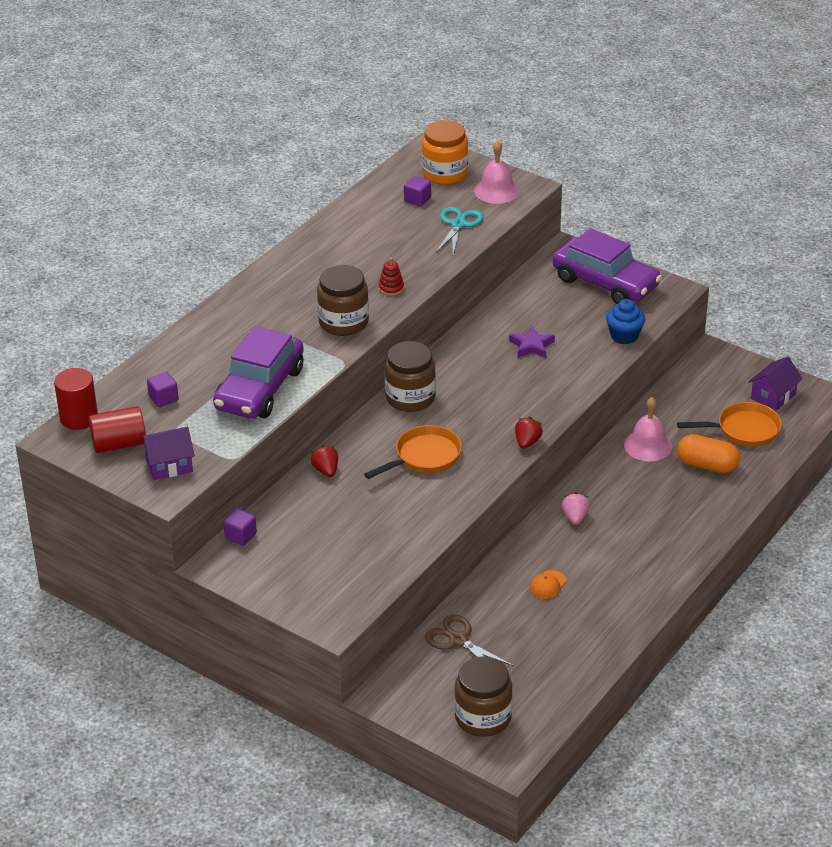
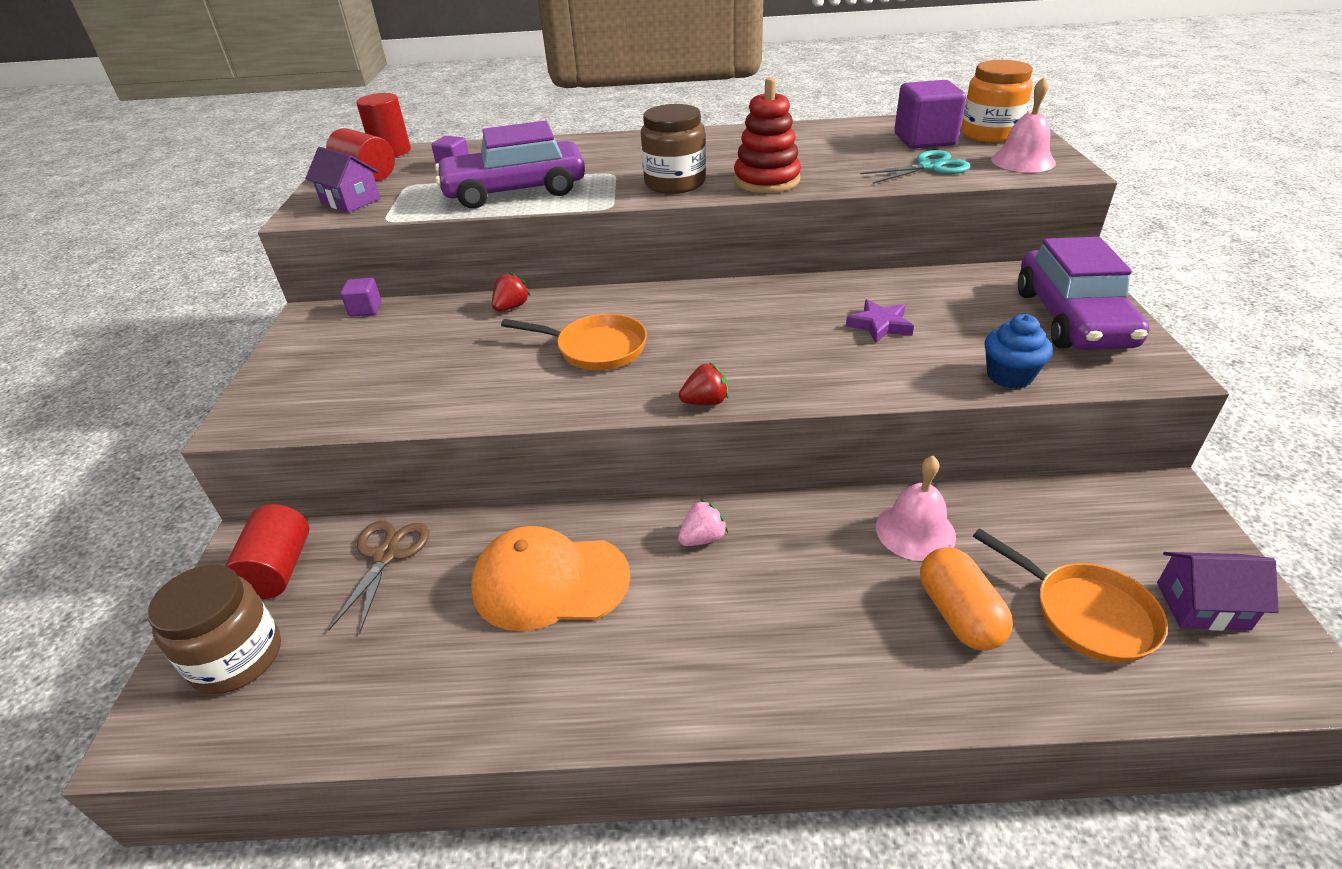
camera: 55 degrees right, 0 degrees up
(391, 288) = (766, 180): red stacking toy -> red stacking toy, size x2.05
(410, 398) = (684, 299): brown jar -> none
(417, 200) = (924, 140): purple cube -> purple cube, size x1.94
(423, 687) = (278, 569): none -> red cylinder
(548, 585) = (550, 582): orange cap -> orange cap, size x2.43

